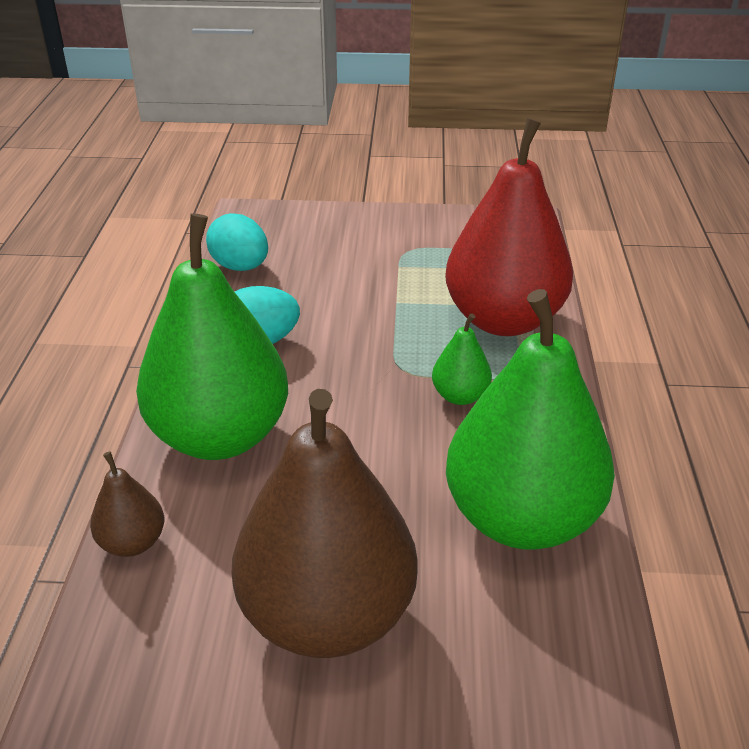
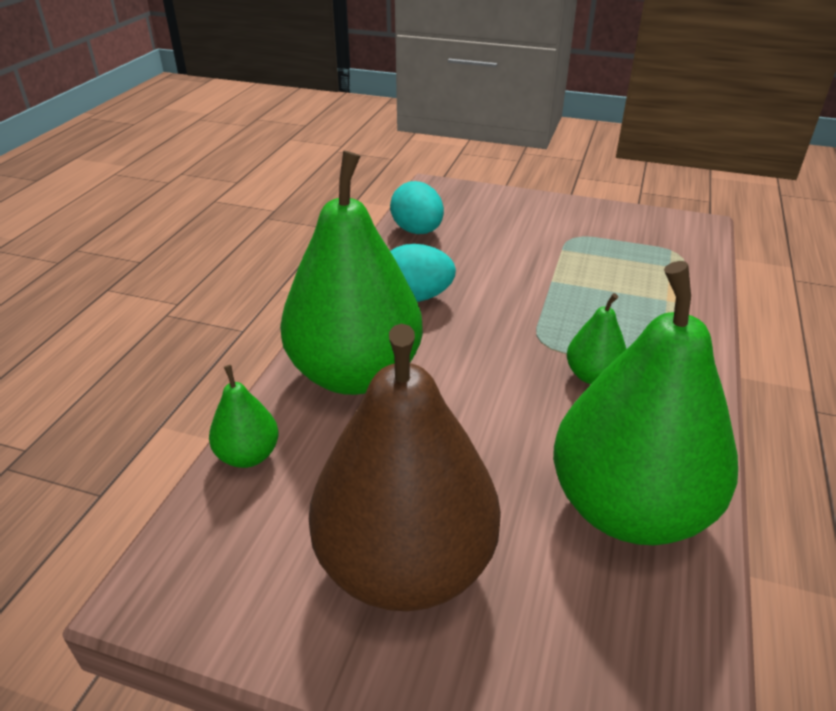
camera: 15 degrees right, 0 degrees up
(133, 542) = (248, 455): brown pear -> green pear
(503, 320) = (653, 312): red pear -> none

